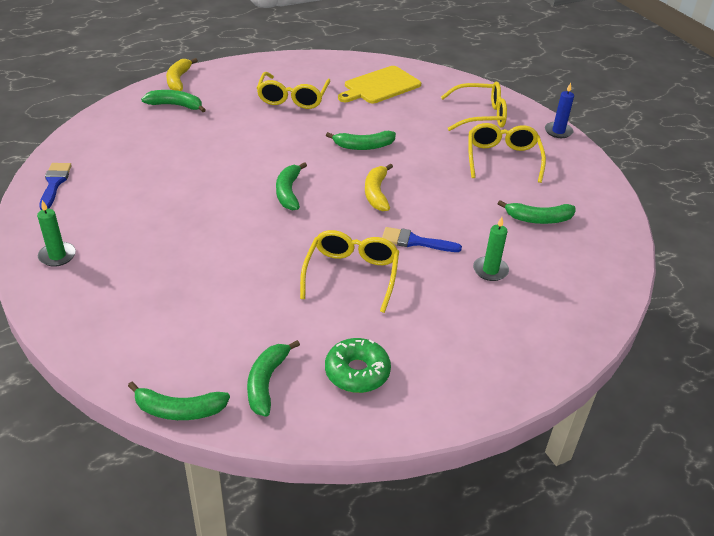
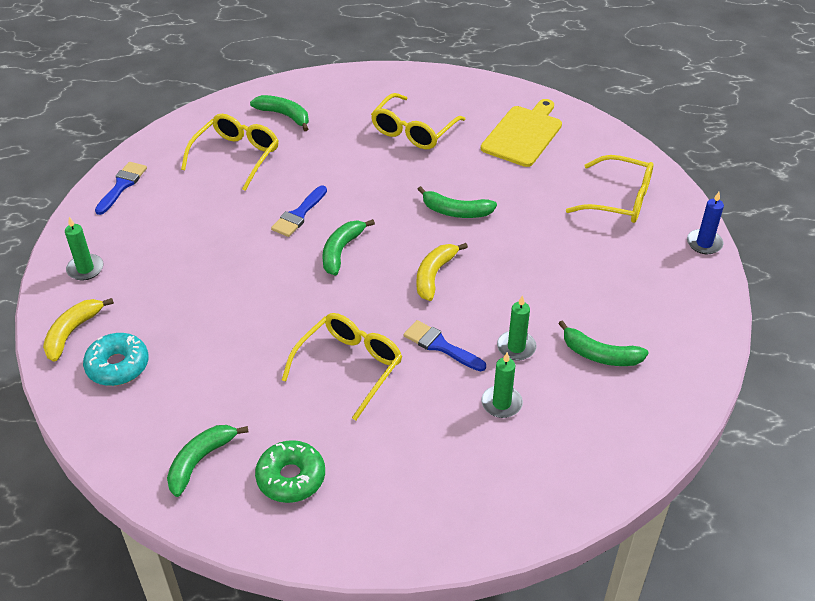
camera: 25 degrees right, 5 degrees up
(138, 326) = (118, 366): none -> turquoise donut
(178, 80) = (304, 83): yellow banana -> yellow banana (72, 332)
(179, 410) = (108, 464): green banana -> none
(234, 173) = (299, 214): none -> blue brush
(380, 86) = (523, 134): yellow cutting board -> yellow cutting board turned 135 degrees clockwise
(474, 229) = (516, 347): none -> green candle
(502, 158) = (609, 265): yellow glasses -> yellow glasses (236, 156)

